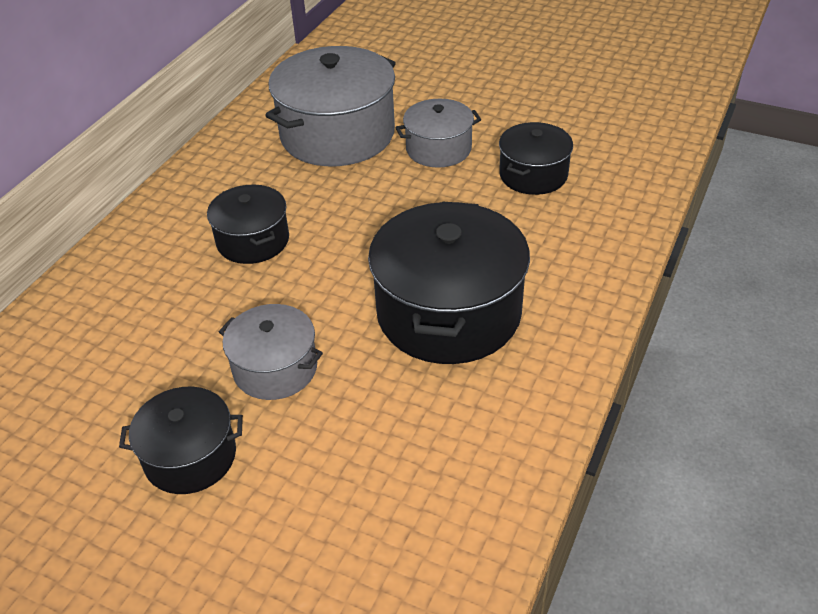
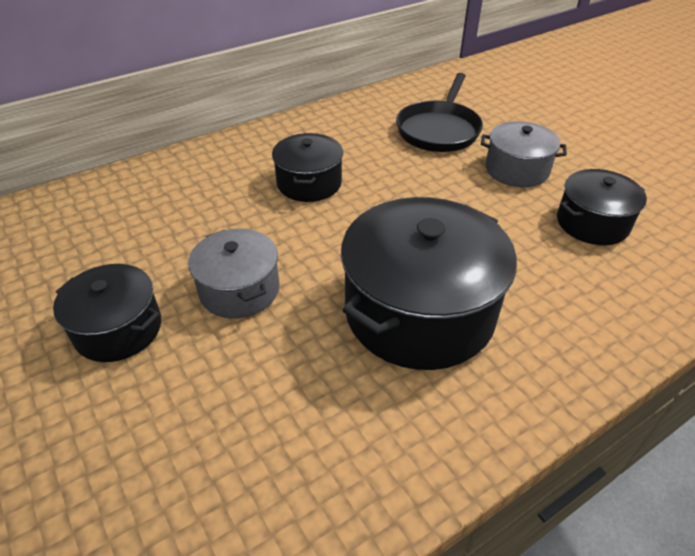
camera: 30 degrees right, 0 degrees up
(337, 134) = (439, 130): grey pot -> black pan

